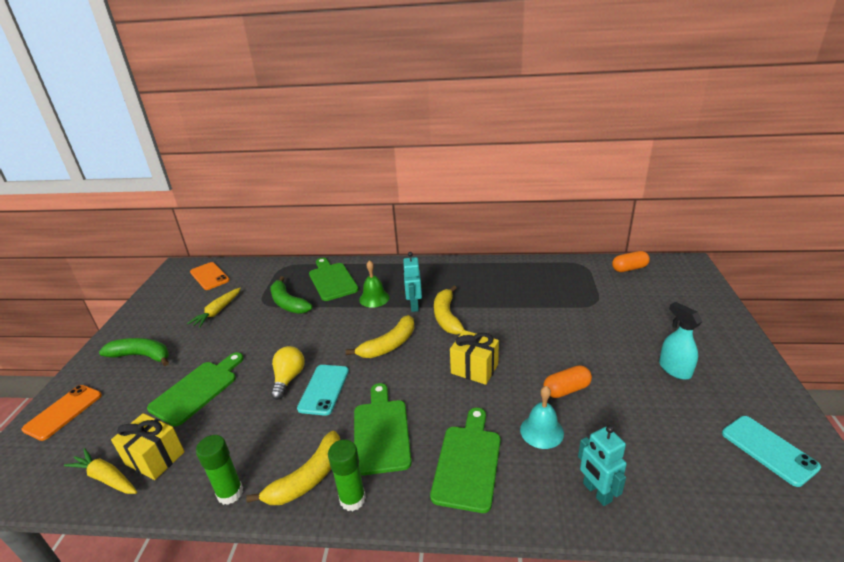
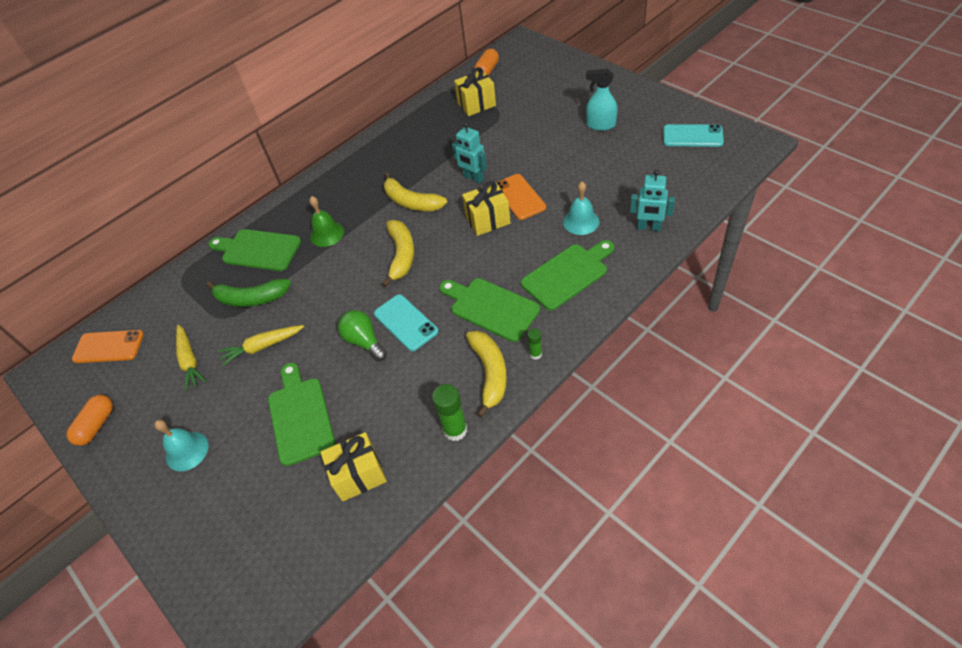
camera: 45 degrees left, 20 degrees up
(63, 412) = (202, 545): orange phone -> orange phone (519, 197)
(106, 478) = (345, 521): yellow carrot -> yellow carrot (262, 347)
(142, 356) = (187, 451): green banana -> turquoise bell
(288, 378) = (364, 341): yellow light bulb -> green light bulb
(352, 499) = (535, 354): green glue stick -> green glue stick, size x0.55
(414, 306) = (372, 214): turquoise robot -> turquoise robot (473, 178)
(467, 462) = (567, 274): green cutting board -> green cutting board turned 90 degrees clockwise
(566, 389) = (560, 186): orange capsule -> orange capsule (97, 425)
(587, 285) = (476, 104): none -> yellow gift

